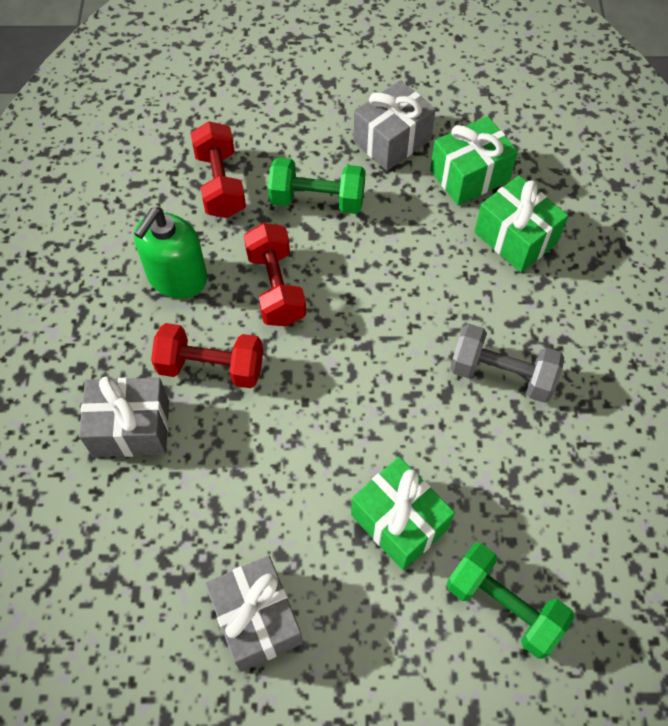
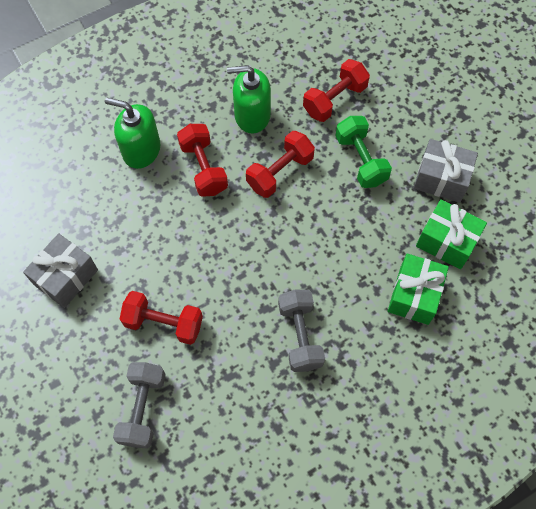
camera: 60 degrees right, 5 degrees up
(131, 428) = (141, 150): grey gift -> green soap dispenser
(399, 522) = (164, 323): green gift -> red dumbbell
(503, 606) = (143, 408): green dumbbell -> grey dumbbell

